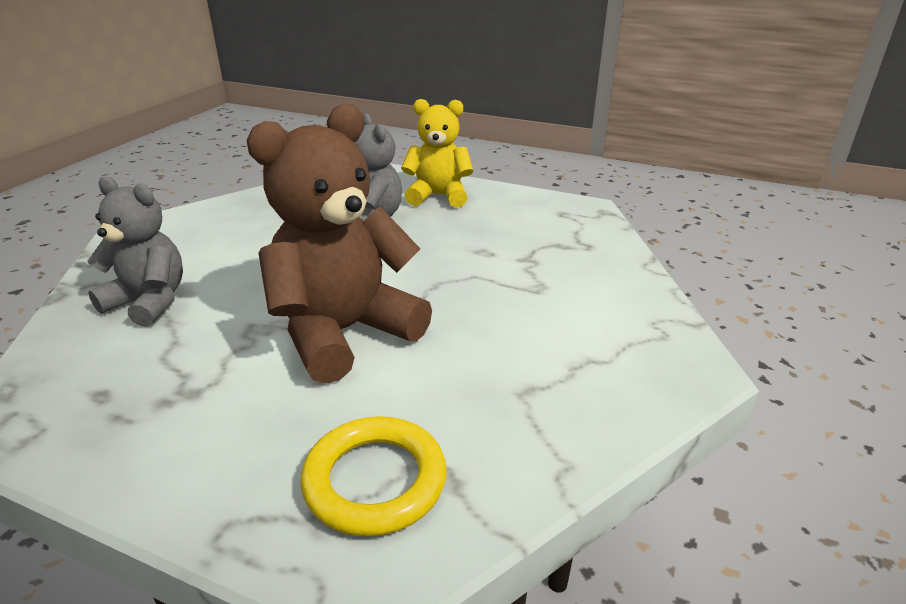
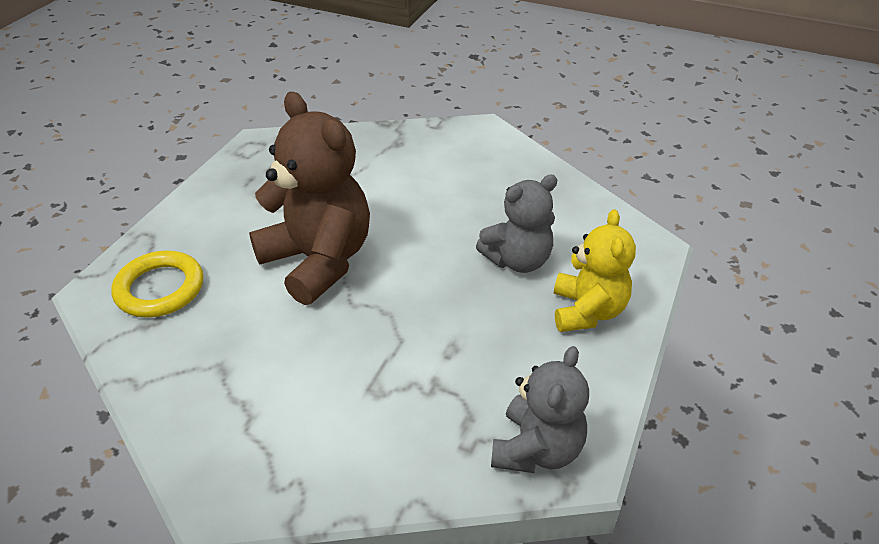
camera: 90 degrees right, 10 degrees up
(149, 302) = (373, 161): grey teddy bear -> grey teddy bear (536, 449)

